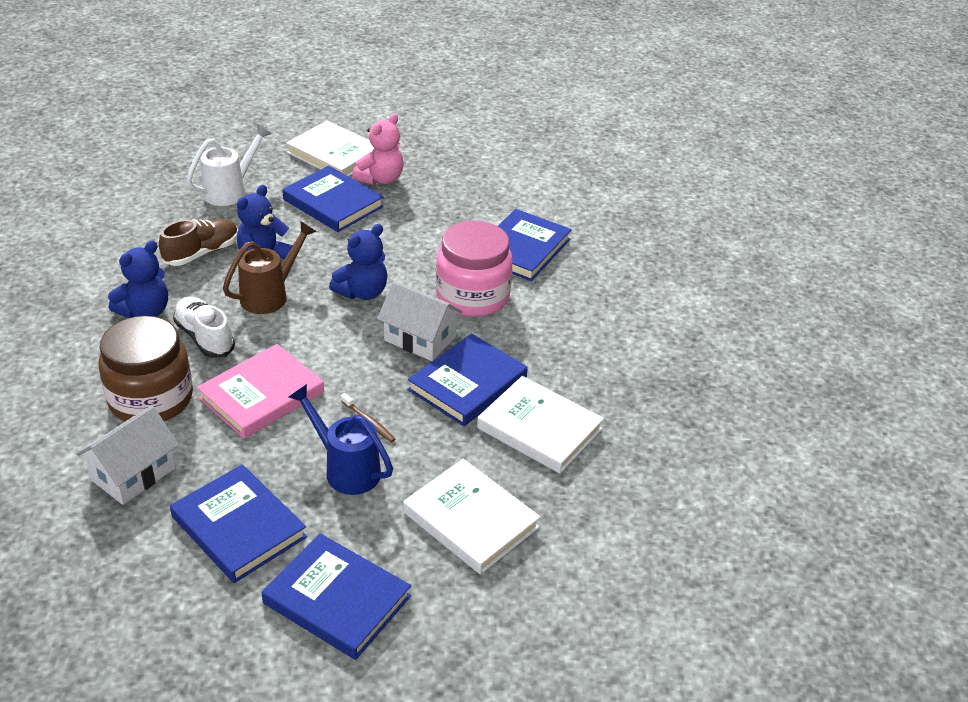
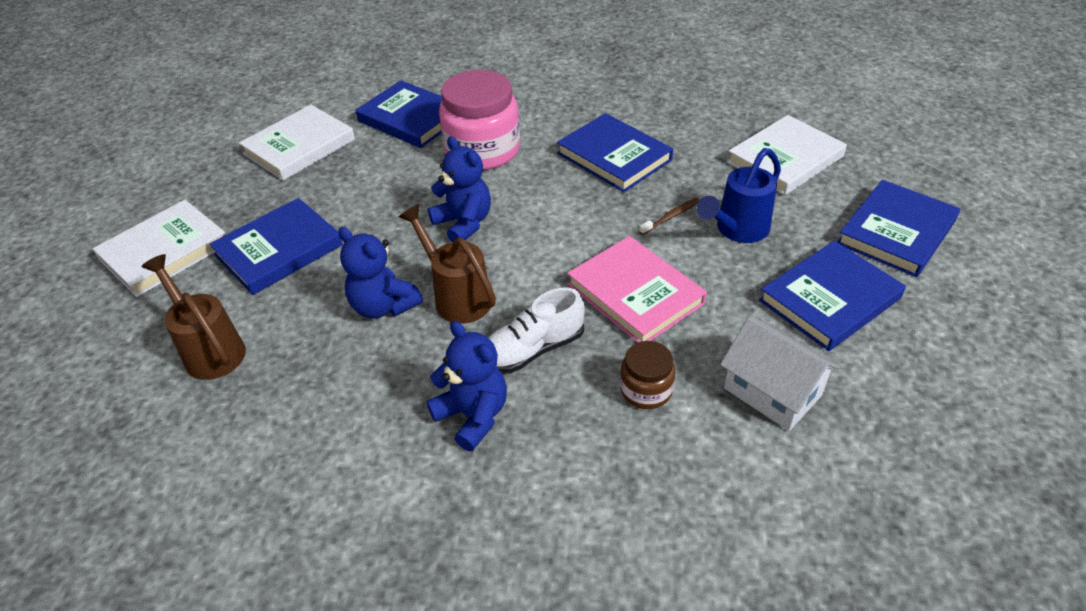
camera: 80 degrees left, 5 degrees up
(151, 399) = (646, 390): brown jar -> brown jar, size x0.51
(202, 253) = (352, 368): brown shoe -> none
(230, 191) = (210, 350): white watering can -> brown watering can
(381, 179) = (242, 212): pink teddy bear -> none
(419, 339) = (546, 184): white house -> none
(539, 428) = (670, 121): white book -> white book (299, 147)

